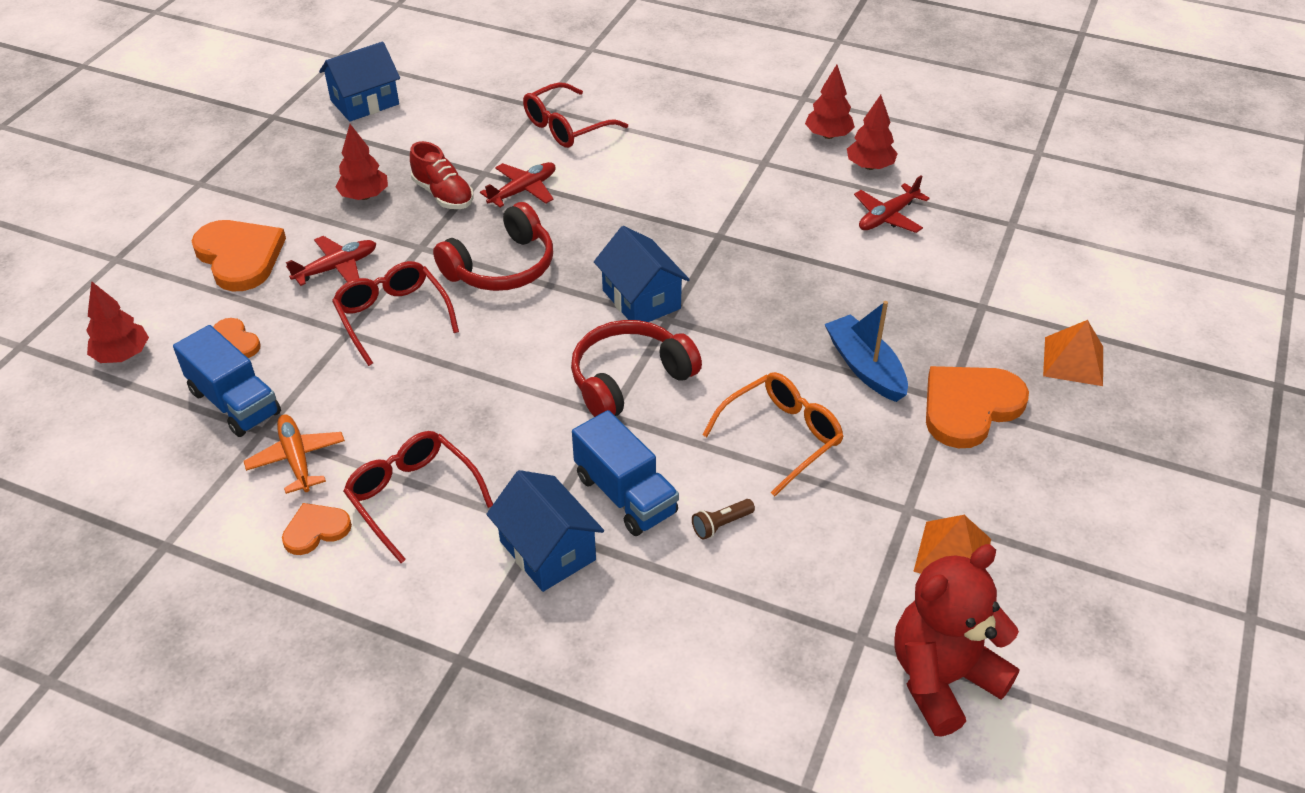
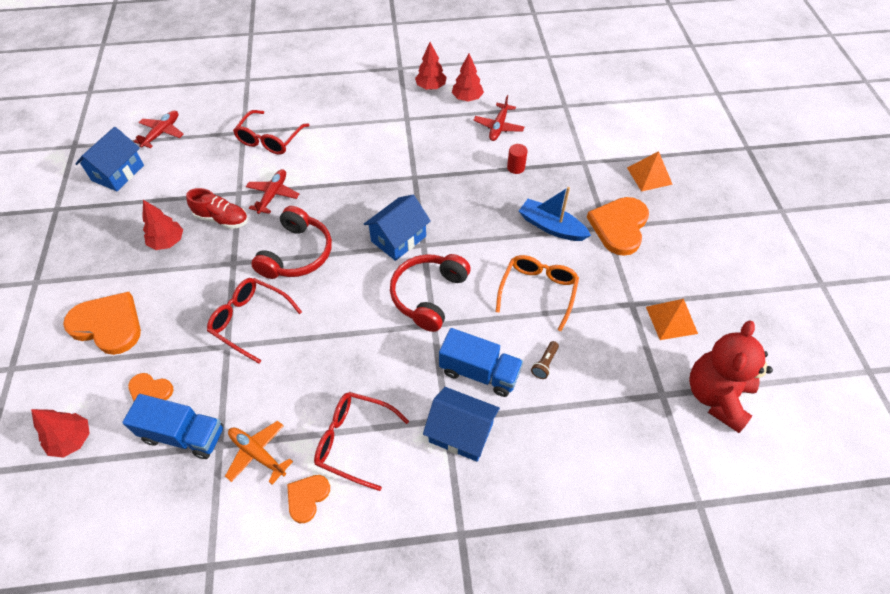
camera: 30 degrees left, 10 degrees up
(336, 268) = (185, 302): red plane -> red plane (162, 133)
(641, 299) = (398, 239): blue house -> blue house turned 75 degrees counterclockwise
(872, 276) = (516, 167): none -> red cylinder

